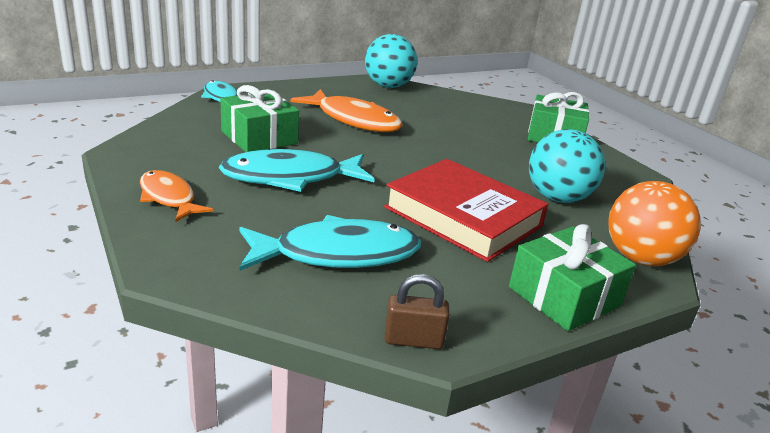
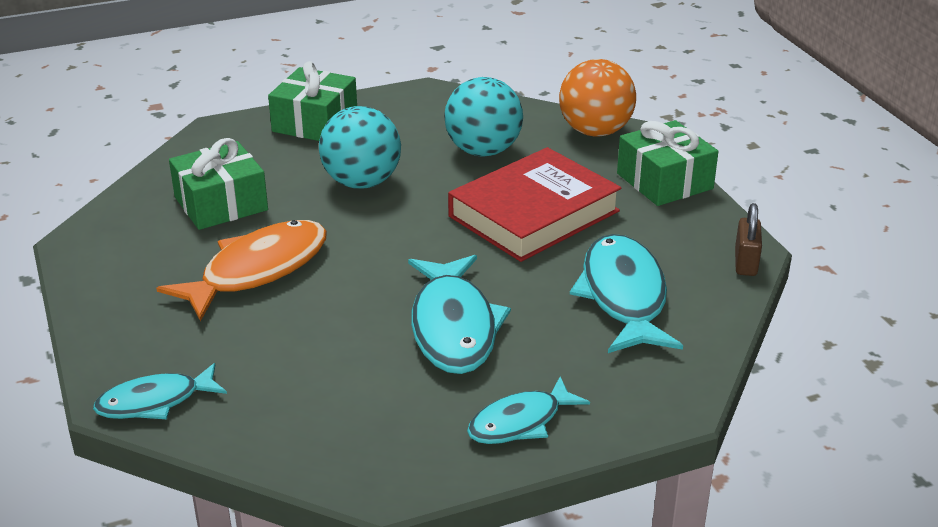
camera: 80 degrees left, 5 degrees up
(169, 198) = (520, 422): orange fish -> turquoise fish
(259, 137) = (325, 356): green gift -> green gift (221, 204)
(388, 86) = (109, 230): turquoise ball -> turquoise ball (362, 182)

